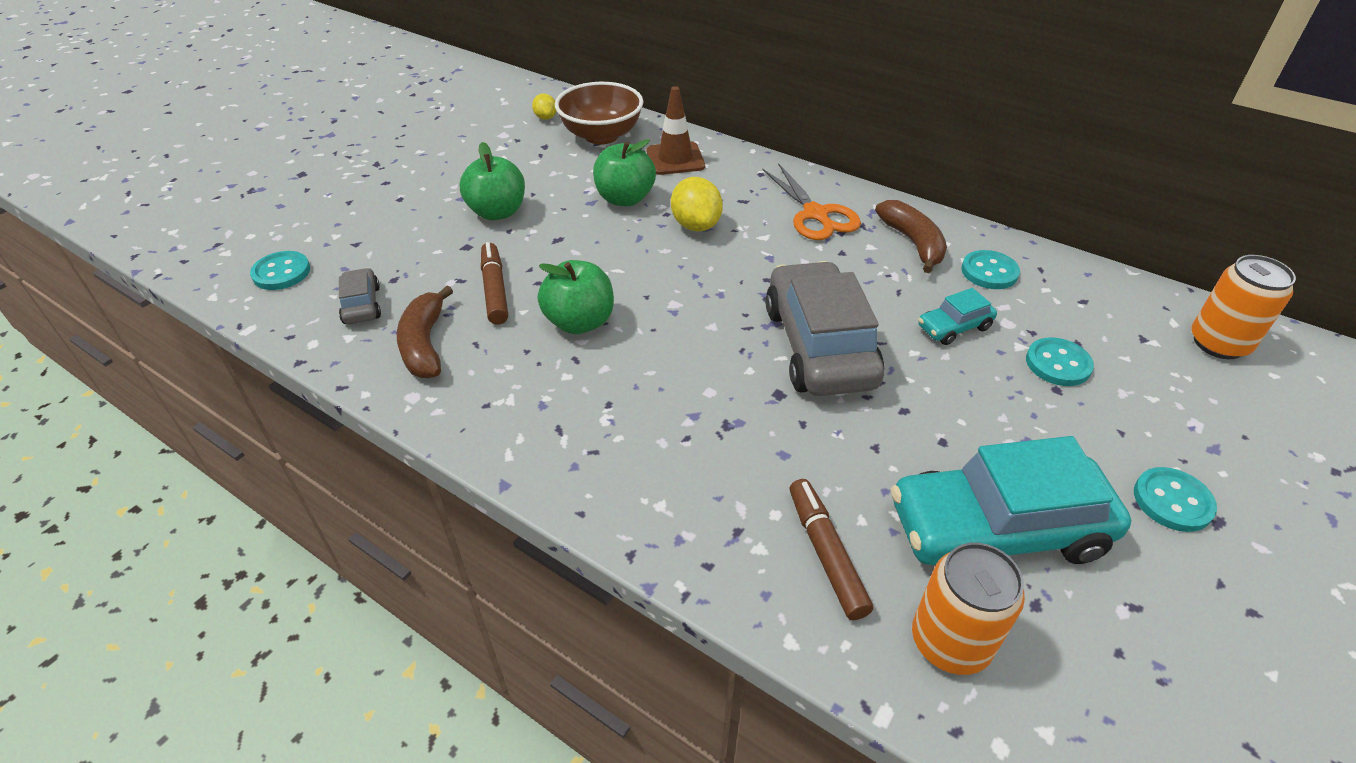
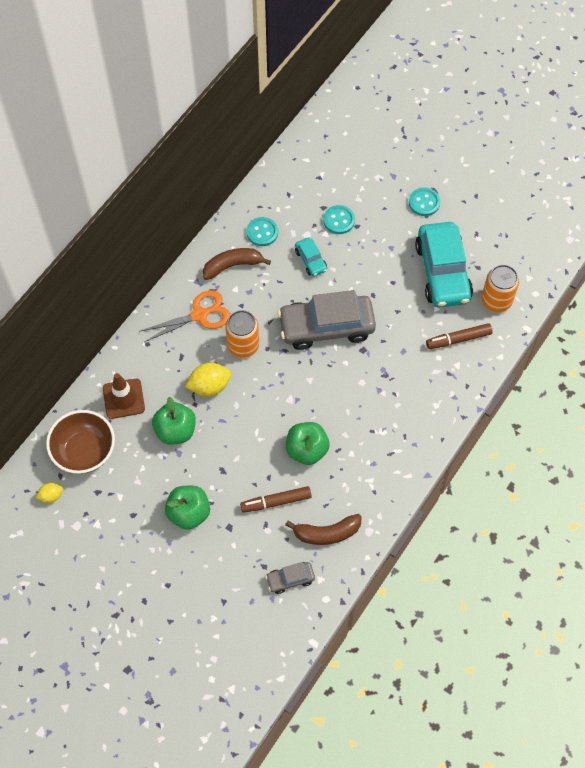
camera: 90 degrees left, 20 degrees up
(281, 272) = (256, 641): turquoise button -> none
(1218, 343) = (323, 147): orange can -> orange can (243, 345)

